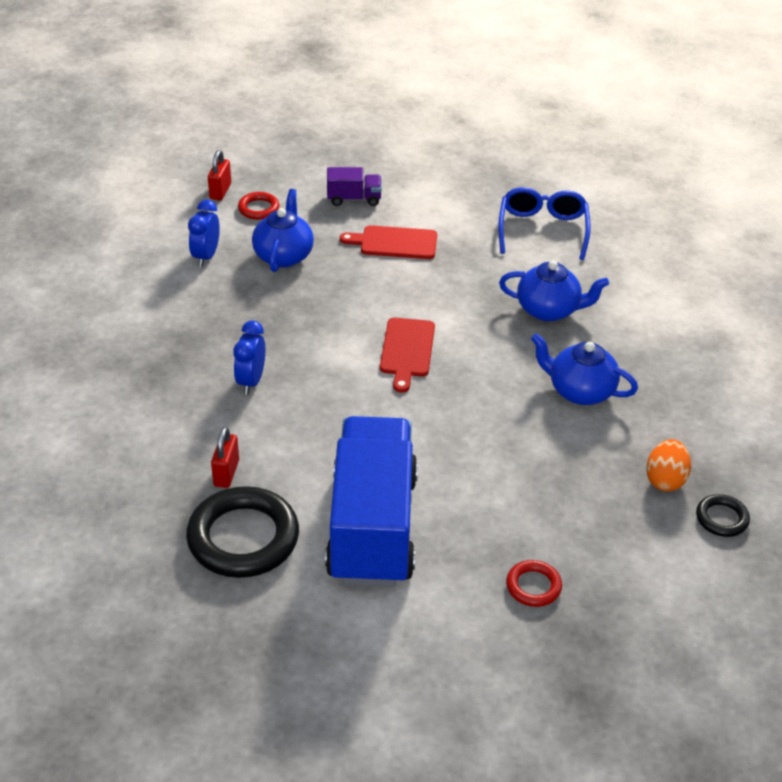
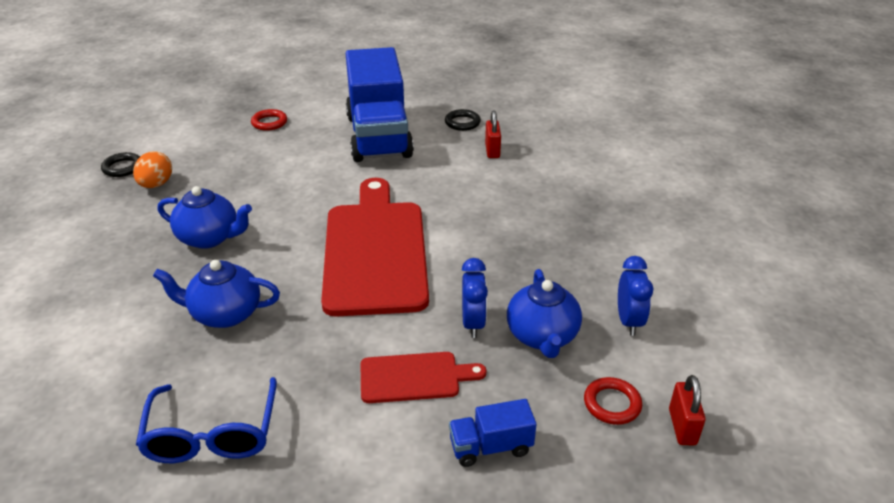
camera: 170 degrees right, 5 degrees down
(243, 538) = (462, 123): black ring -> black ring, size x0.48
(251, 381) = (507, 208): blue clock -> blue clock (473, 323)
(354, 199) = (490, 447): purple truck -> blue truck
(407, 351) = (375, 251): red cutting board -> red cutting board, size x2.08

